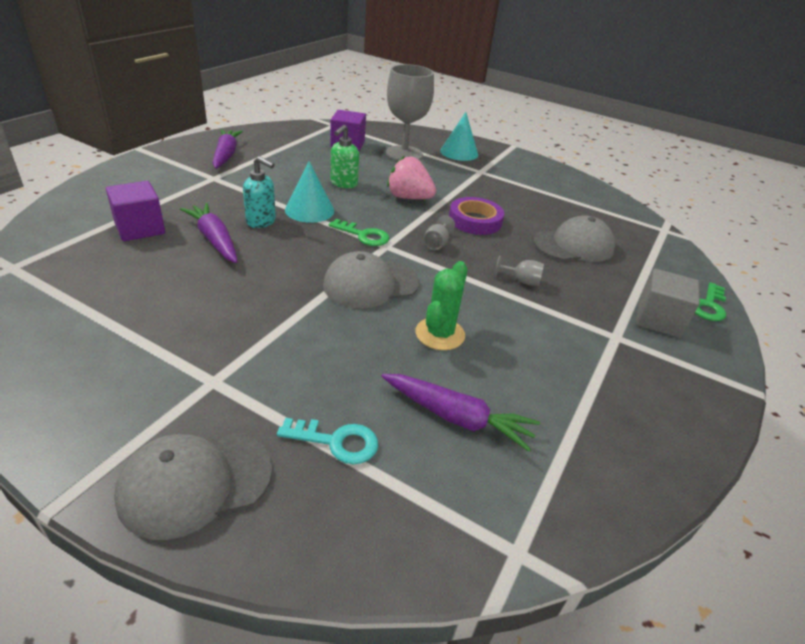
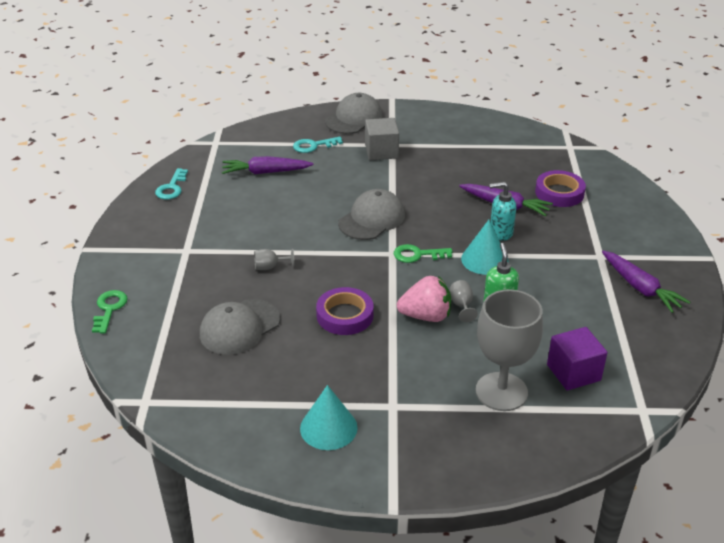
camera: 155 degrees right, 0 degrees up
(140, 228) = (559, 193): purple cube -> purple tape
(436, 243) = (357, 273): grey goblet -> grey goblet (462, 305)
(440, 334) = (302, 206): green cactus -> none
(459, 152) = (447, 436): turquoise cone -> turquoise cone (328, 428)
(628, 455) = (172, 188): none -> turquoise key
(658, 320) = (154, 277): grey cube -> grey cube (381, 151)

